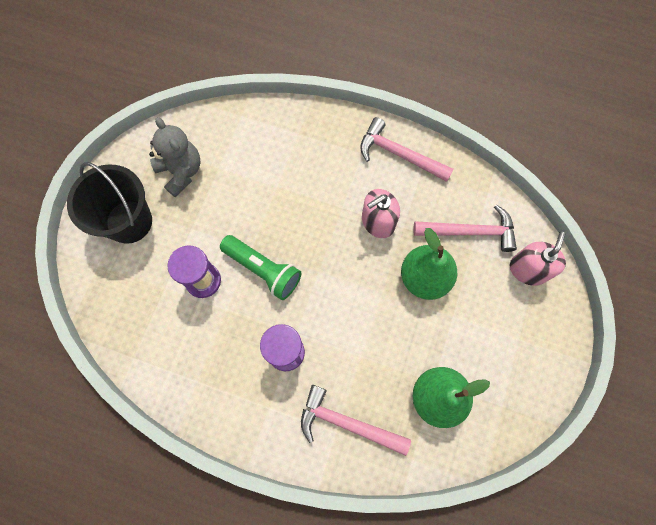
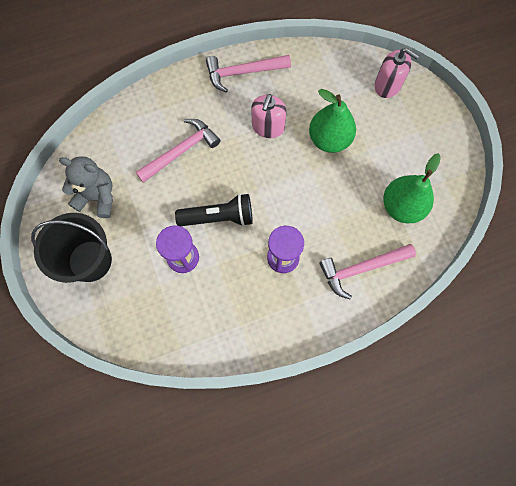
camera: 40 degrees left, 0 degrees up
(263, 270) = (219, 217): green flashlight -> black flashlight
(470, 231) = (332, 88): pink hammer -> pink hammer (181, 151)
(528, 269) = (387, 85): pink soap dispenser -> pink soap dispenser turned 135 degrees clockwise

